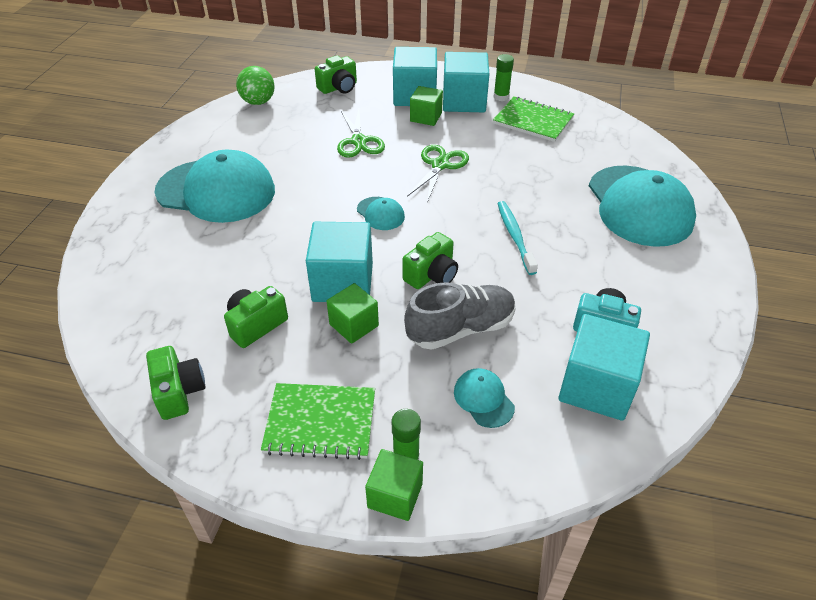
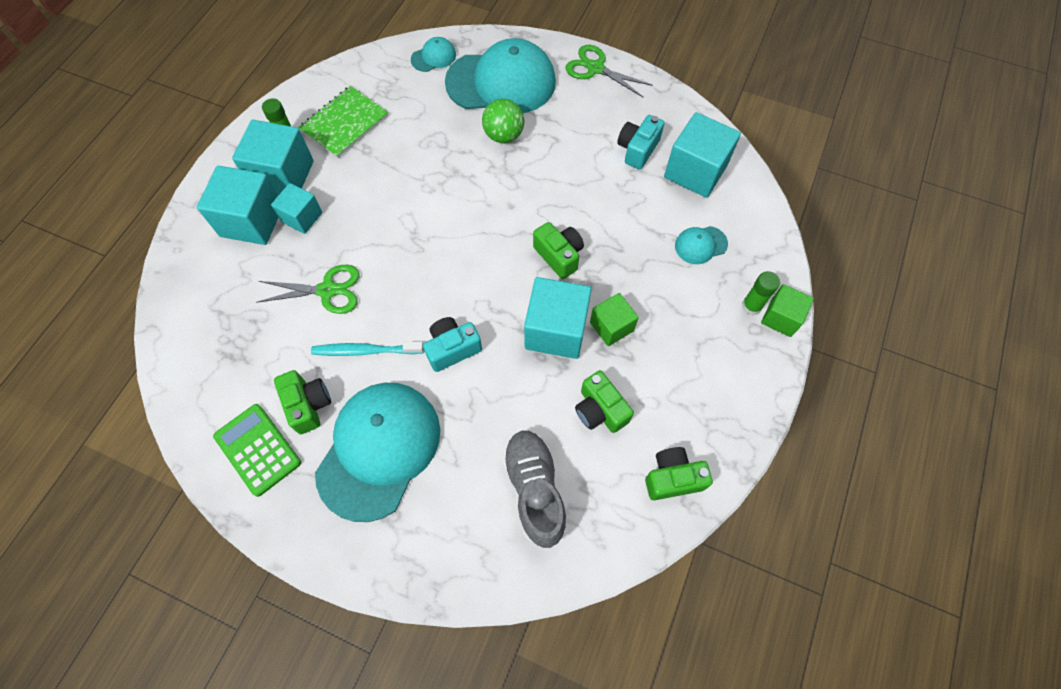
camera: 80 degrees left, 20 degrees up
(218, 135) = (258, 449): none -> green calculator
(258, 102) = (196, 398): green ball -> green ball (504, 135)
(313, 217) = (452, 349): none -> turquoise camera
(320, 422) = (714, 362): green notebook -> none
(339, 87) = (199, 299): green camera -> green camera (308, 405)
(380, 213) = (462, 285): turquoise cap -> turquoise cap (433, 57)
(426, 117) = (302, 217): green cube -> turquoise cube
(440, 165) = (396, 220): green scissors -> green scissors (595, 68)
(461, 329) = (627, 246): grey shoe -> grey shoe (534, 489)
(515, 236) = (521, 182): turquoise toothbrush -> turquoise toothbrush (365, 350)

